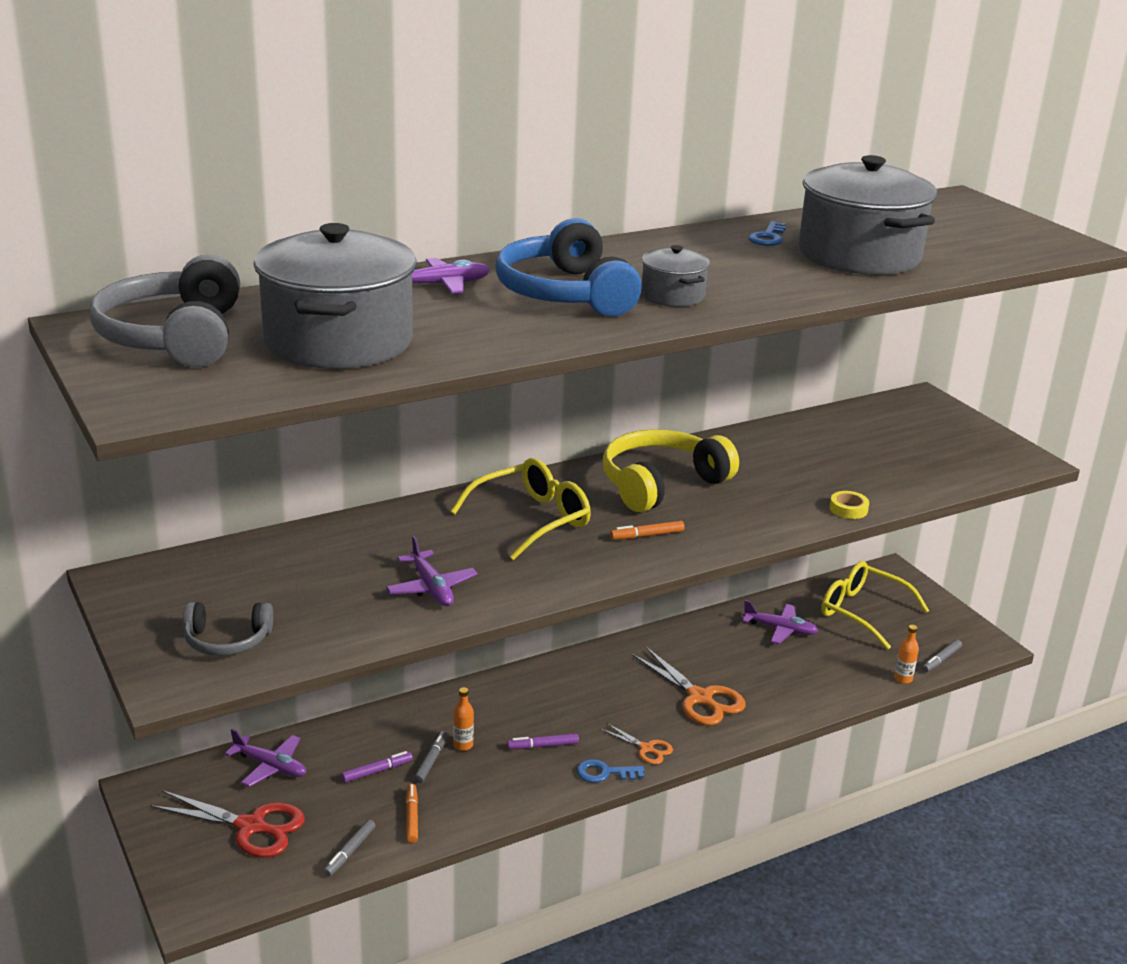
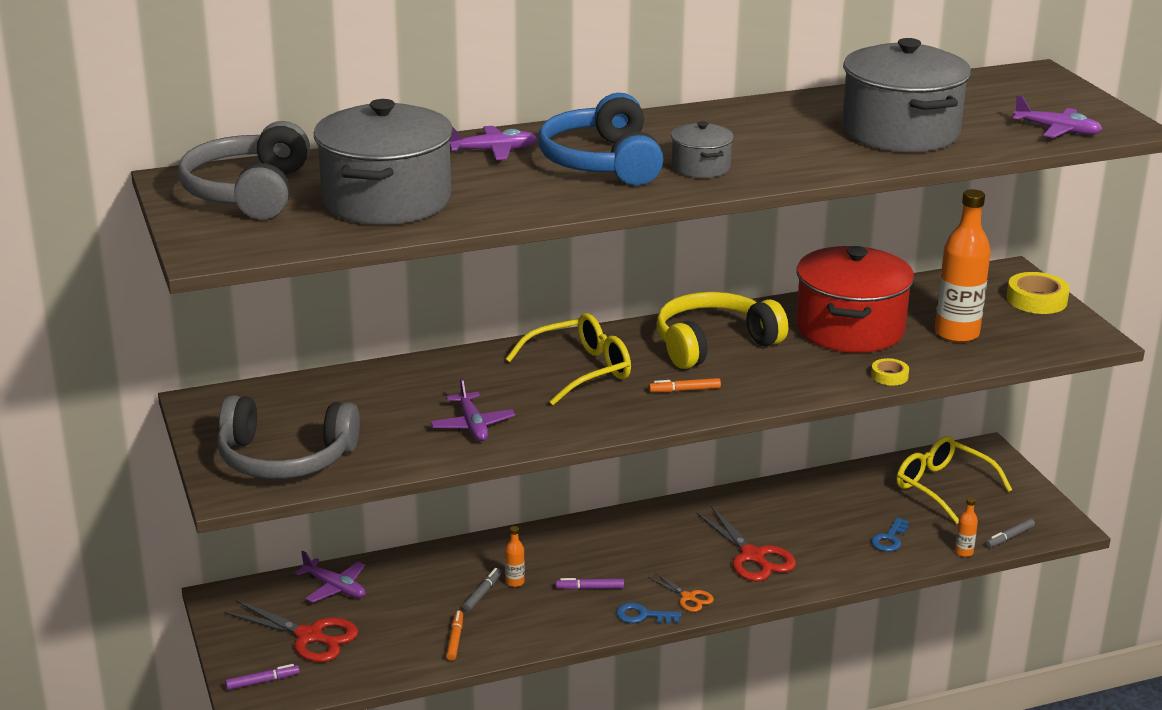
camera: 10 degrees right, 0 degrees up
(227, 640) = (285, 458): grey headphones -> grey headphones, size x1.80
(350, 852) = (394, 664): grey marker -> none
(377, 771) = (430, 598): purple marker -> purple marker (262, 681)
(699, 698) = (752, 556): orange scissors -> red scissors
(768, 237) = (819, 111): blue key -> blue key (889, 539)
(780, 629) = (852, 498): purple plane -> purple plane (1057, 130)
(791, 461) = (850, 329): none -> red pot
(897, 462) = (956, 333): none -> orange bottle
(958, 424) = (1036, 300): none -> yellow tape

